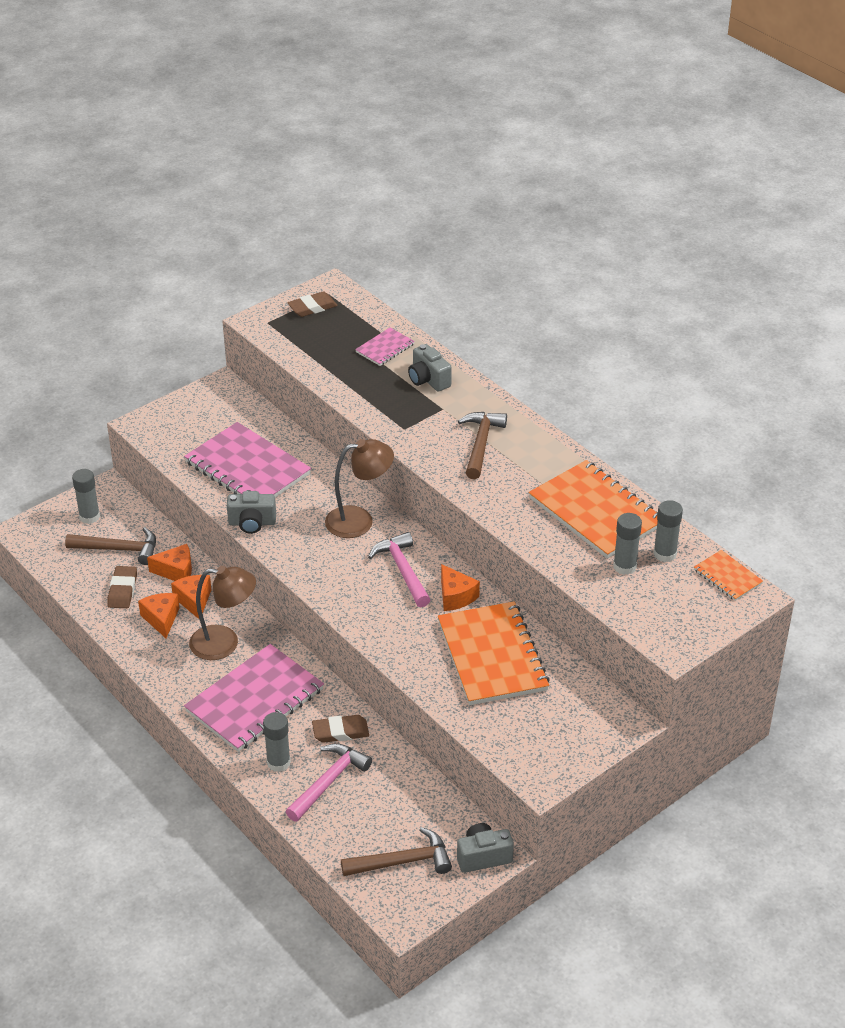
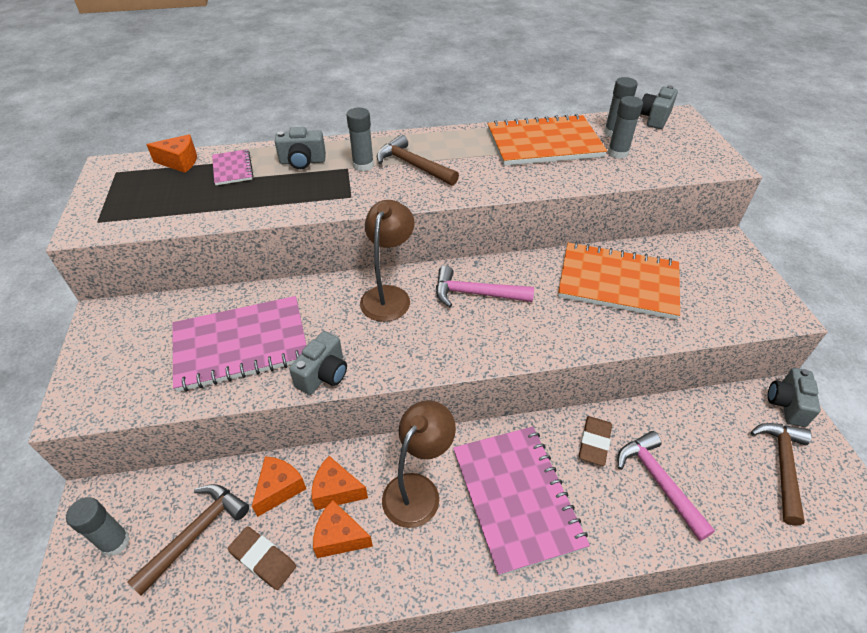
camera: 60 degrees left, 5 degrees up
(278, 762) = (615, 515): grey glue stick -> grey glue stick (363, 165)
(312, 307) = (119, 187): brown eraser -> none
(455, 596) = (531, 275): orange cheese -> orange cheese (180, 162)
(727, 577) = (654, 118): orange notebook -> grey camera

